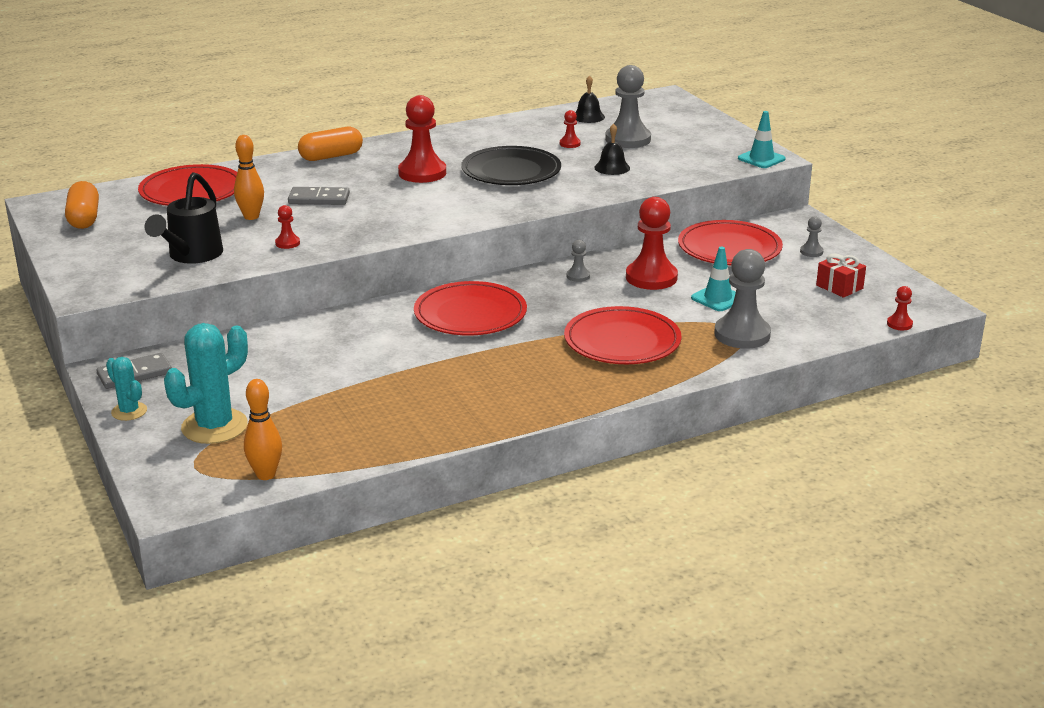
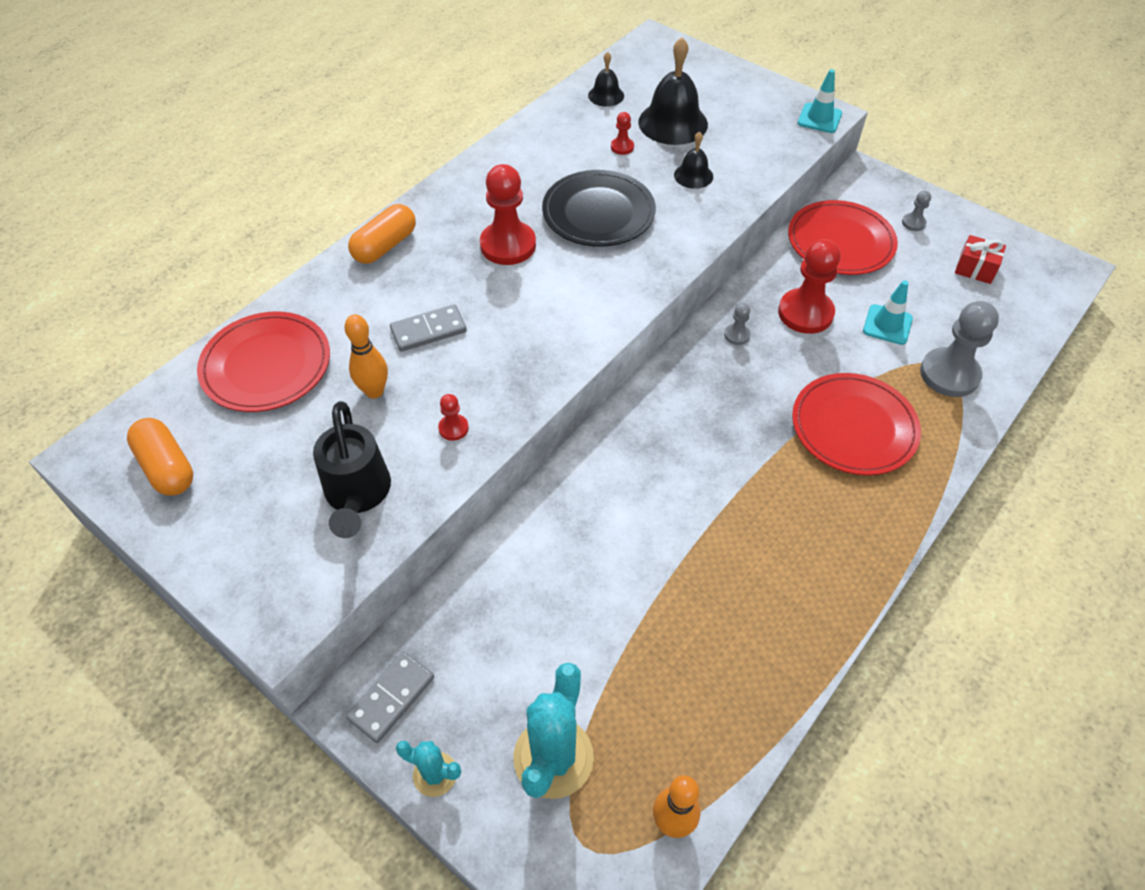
camera: 25 degrees left, 25 degrees up
(470, 314) = (679, 438): red plate -> none
(628, 139) = (673, 123): grey pawn -> black bell
(899, 324) = (1063, 307): red pawn -> none

